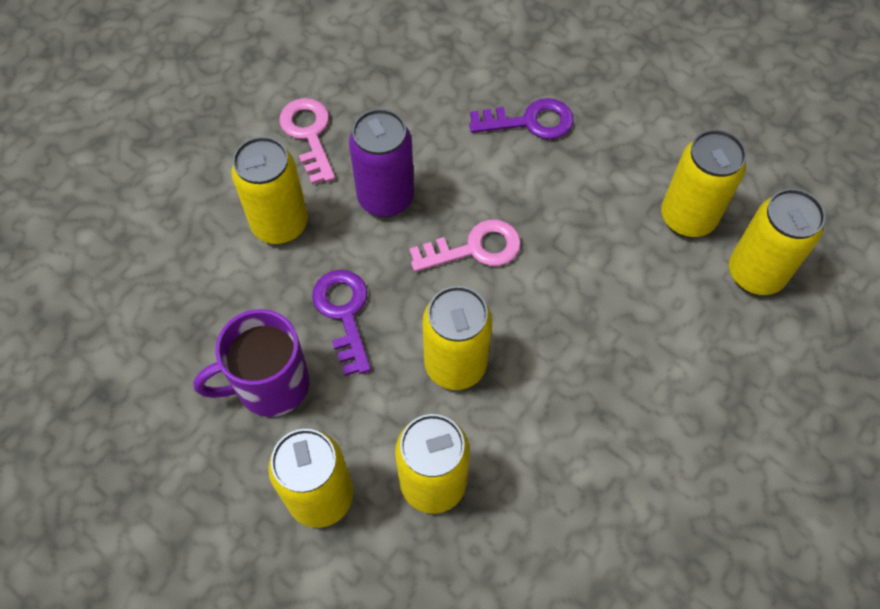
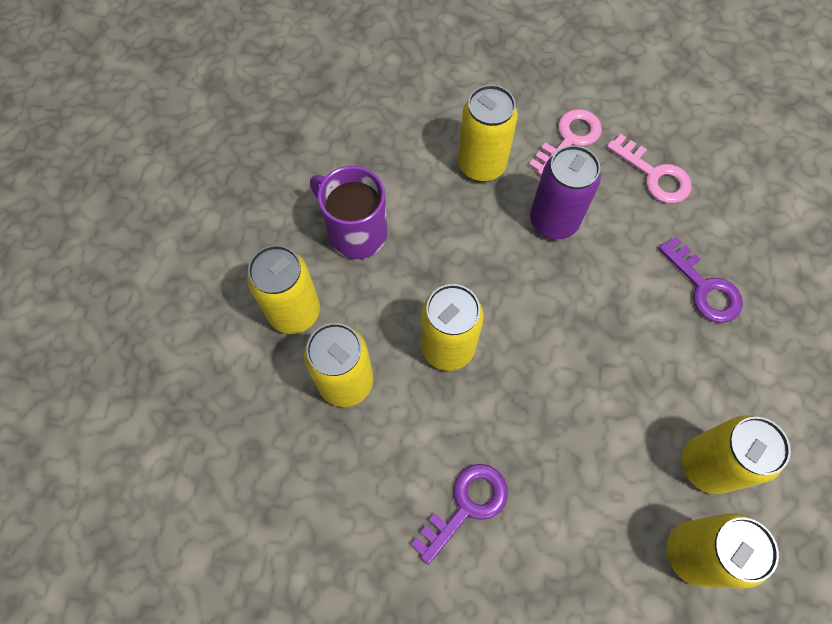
camera: 60 degrees right, 5 degrees up
(344, 313) = (440, 247): purple key -> purple key (466, 505)
(475, 248) = (555, 308): pink key -> pink key (654, 175)

